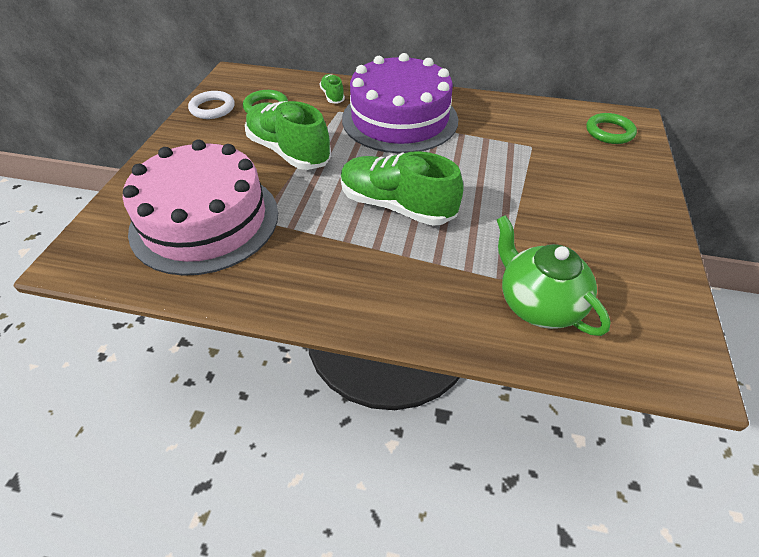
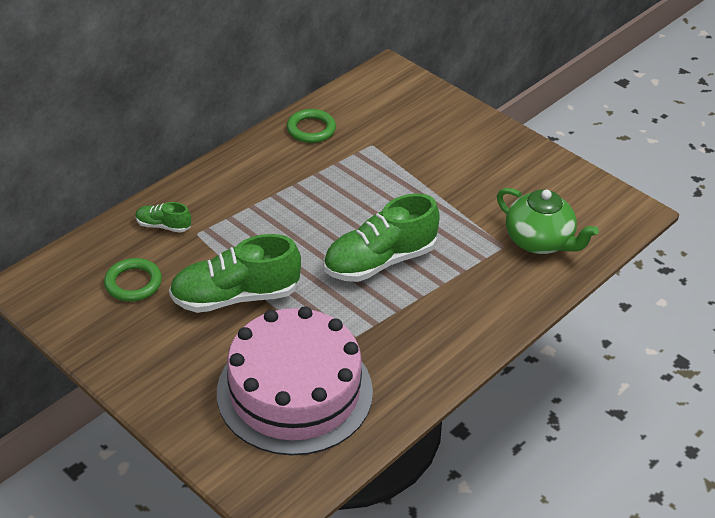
camera: 60 degrees left, 5 degrees down
(212, 108) = (90, 326): white ring -> none
(400, 119) = (254, 199): purple cake -> none
(538, 303) = (539, 241): green teapot -> green teapot turned 135 degrees counterclockwise
(609, 132) = (393, 93): green ring -> green ring (311, 129)

